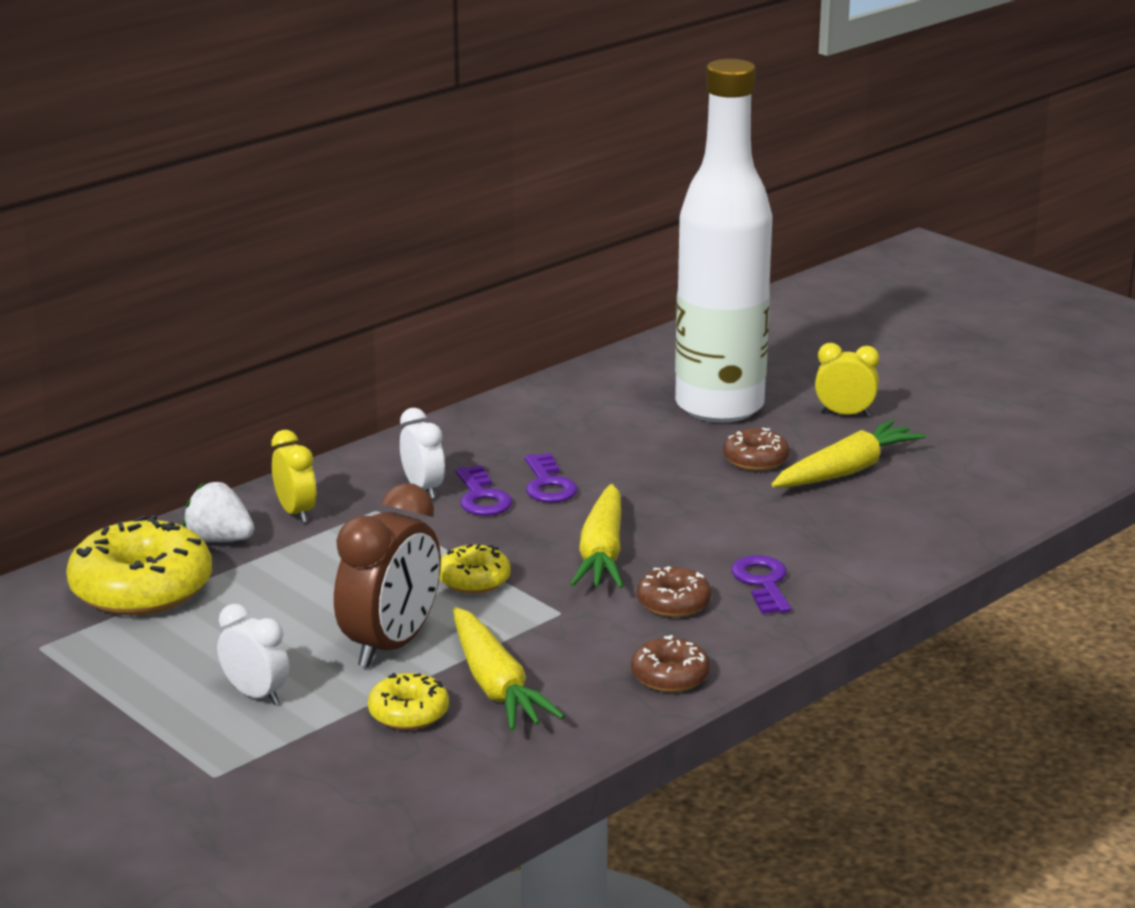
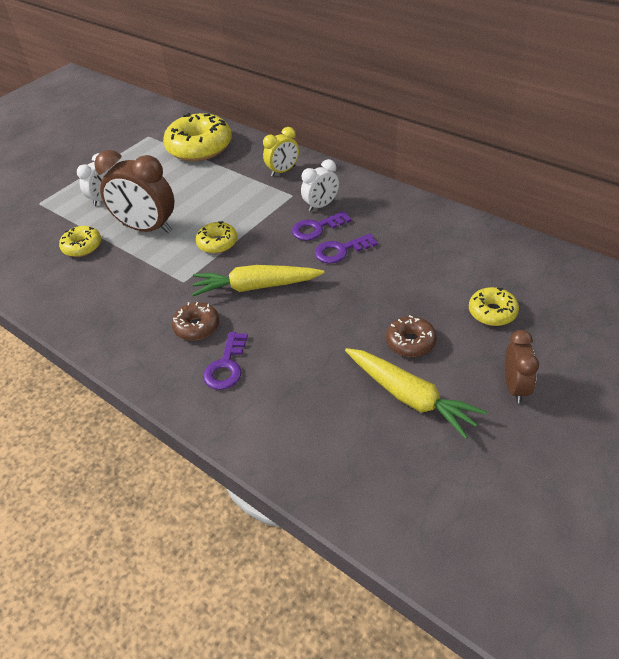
camera: 85 degrees right, 20 degrees up
(220, 539) = (250, 156): white strawberry -> none
(495, 685) = (106, 270): yellow carrot -> none
(670, 676) = (110, 336): brown donut -> none
(719, 407) = (492, 312): white bottle -> yellow donut
(762, 583) = (226, 366): purple key -> purple key turned 120 degrees clockwise
(845, 414) = (515, 387): yellow clock -> brown clock

